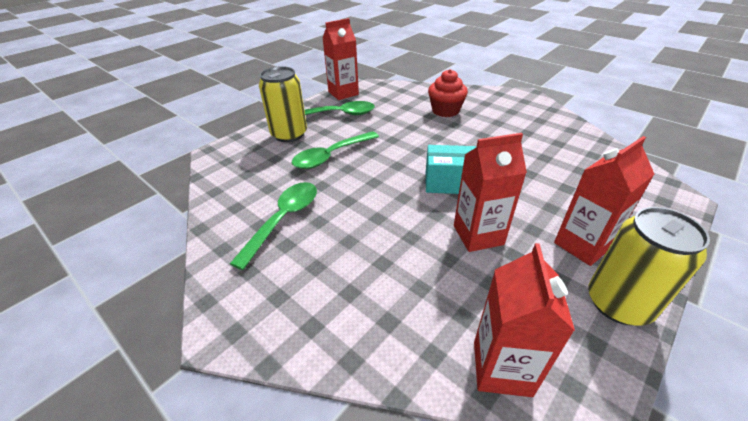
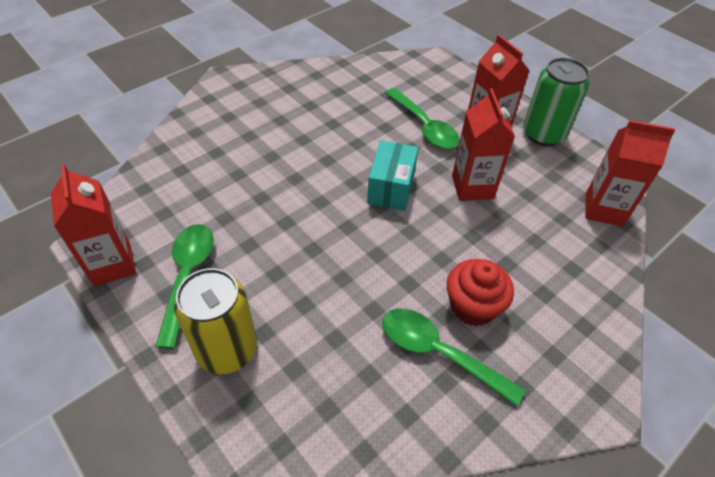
camera: 85 degrees left, 10 degrees up
(331, 156) = (308, 295): green spoon -> green spoon (424, 127)
(445, 111) = (232, 156): red cupcake -> red cupcake (473, 306)
(618, 303) = (543, 134): yellow can -> green can

